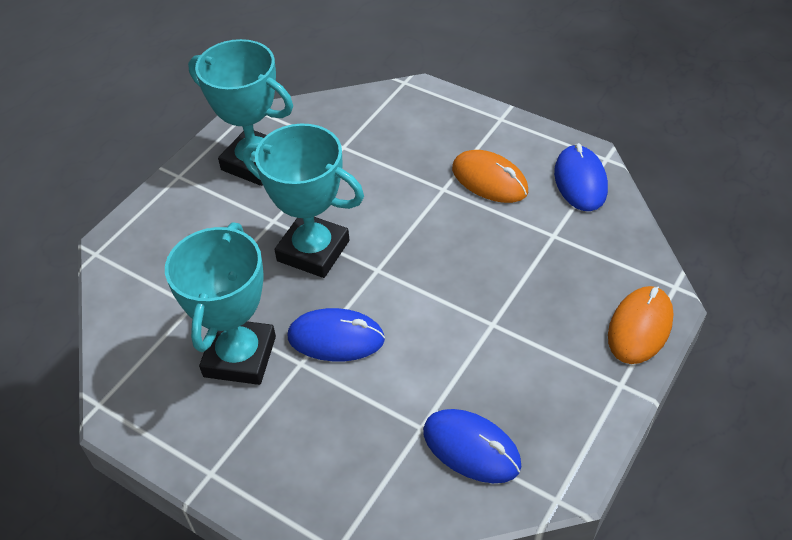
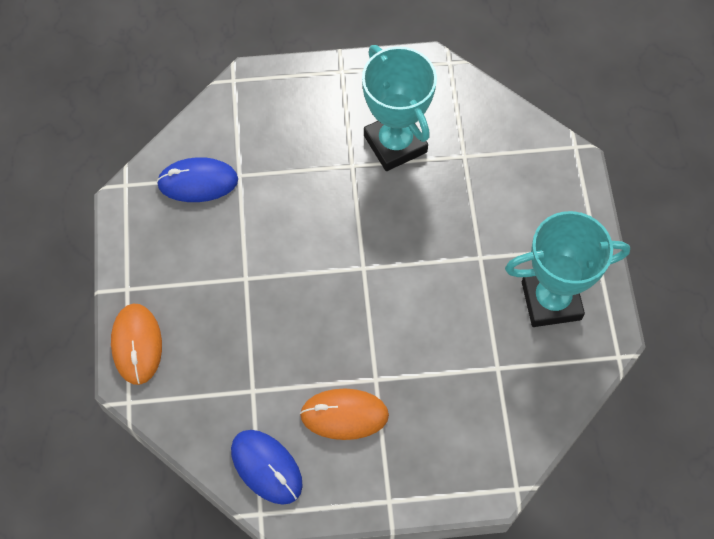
camera: 140 degrees right, 15 degrees up
(313, 251) = (424, 251): turquoise trophy -> none
(336, 338) = (344, 196): blue mouse -> none

